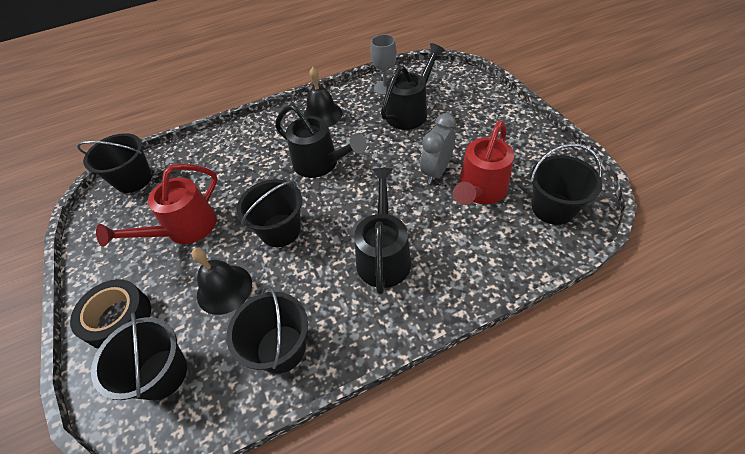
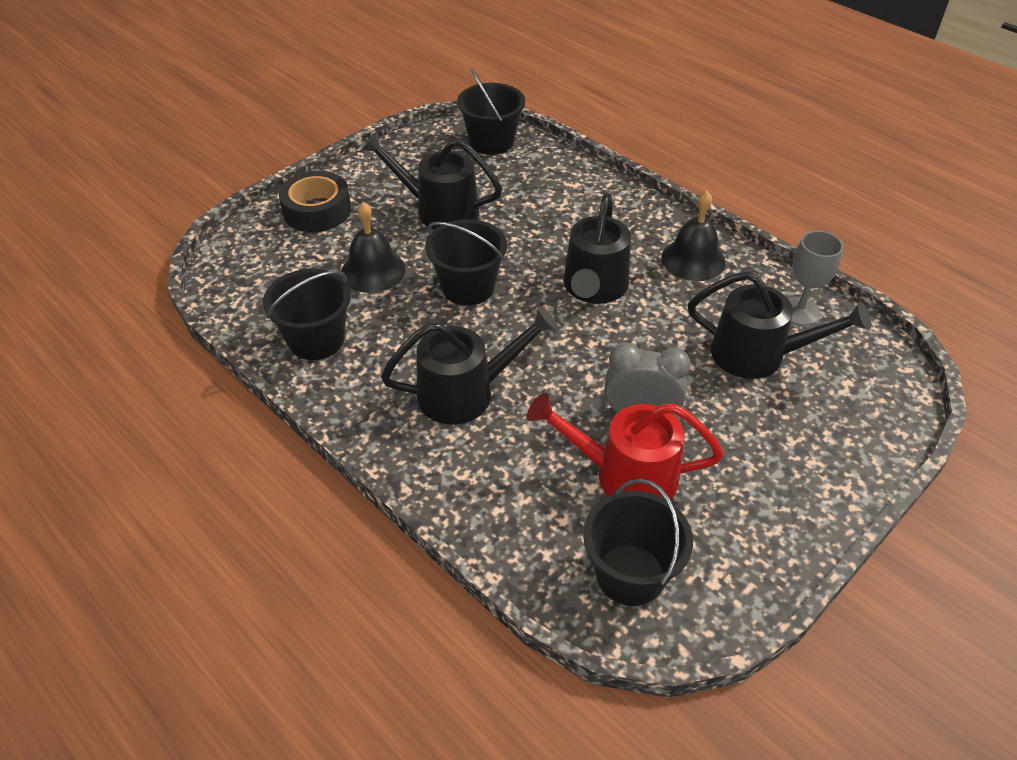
camera: 65 degrees right, 5 degrees down
(162, 374) = (269, 264): black bucket -> none
(184, 229) = (438, 210): red watering can -> black watering can

